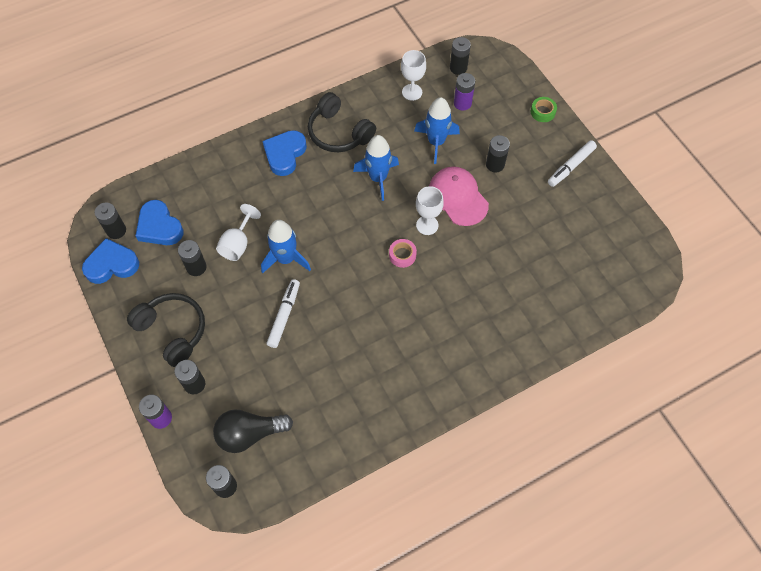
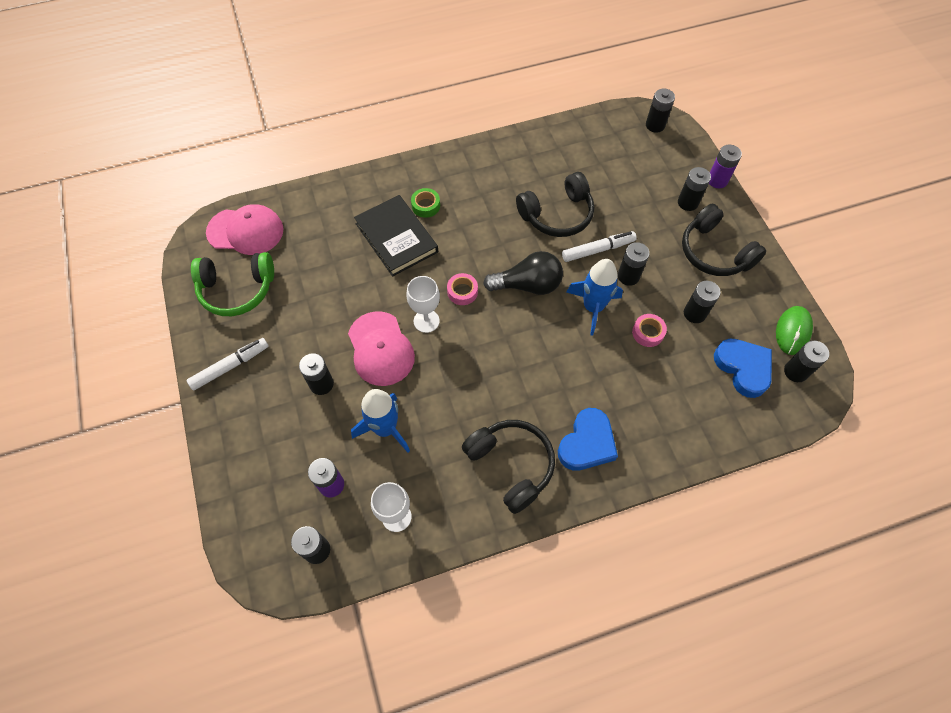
camera: 170 degrees left, 0 degrees up
(112, 264) = (792, 331): blue heart -> green mouse
(238, 244) = (648, 333): white goblet -> pink tape
(249, 434) = (634, 158): black light bulb -> black light bulb (527, 285)
(255, 293) = (628, 276): none -> black battery
(284, 315) = (598, 250): white marker -> white marker turned 135 degrees counterclockwise
(326, 348) = (557, 214): none -> black headphones
(378, 178) = (471, 389): blue rocket -> none
(476, 298) = (396, 238): none -> black book
(542, 112) = (229, 451): green tape -> green tape (425, 206)
(597, 227) = (237, 290): none -> green headphones
(617, 282) = (245, 231): none -> pink cap

